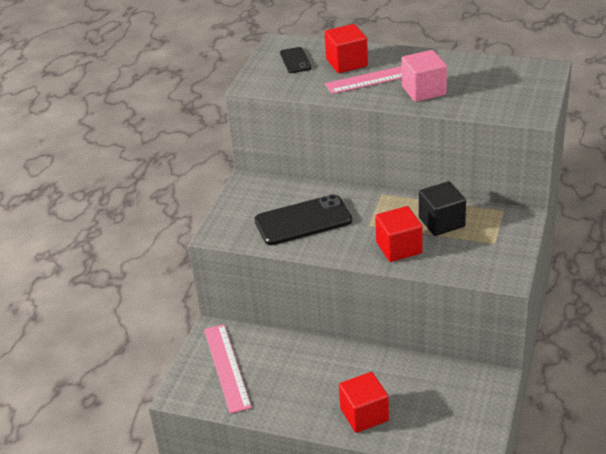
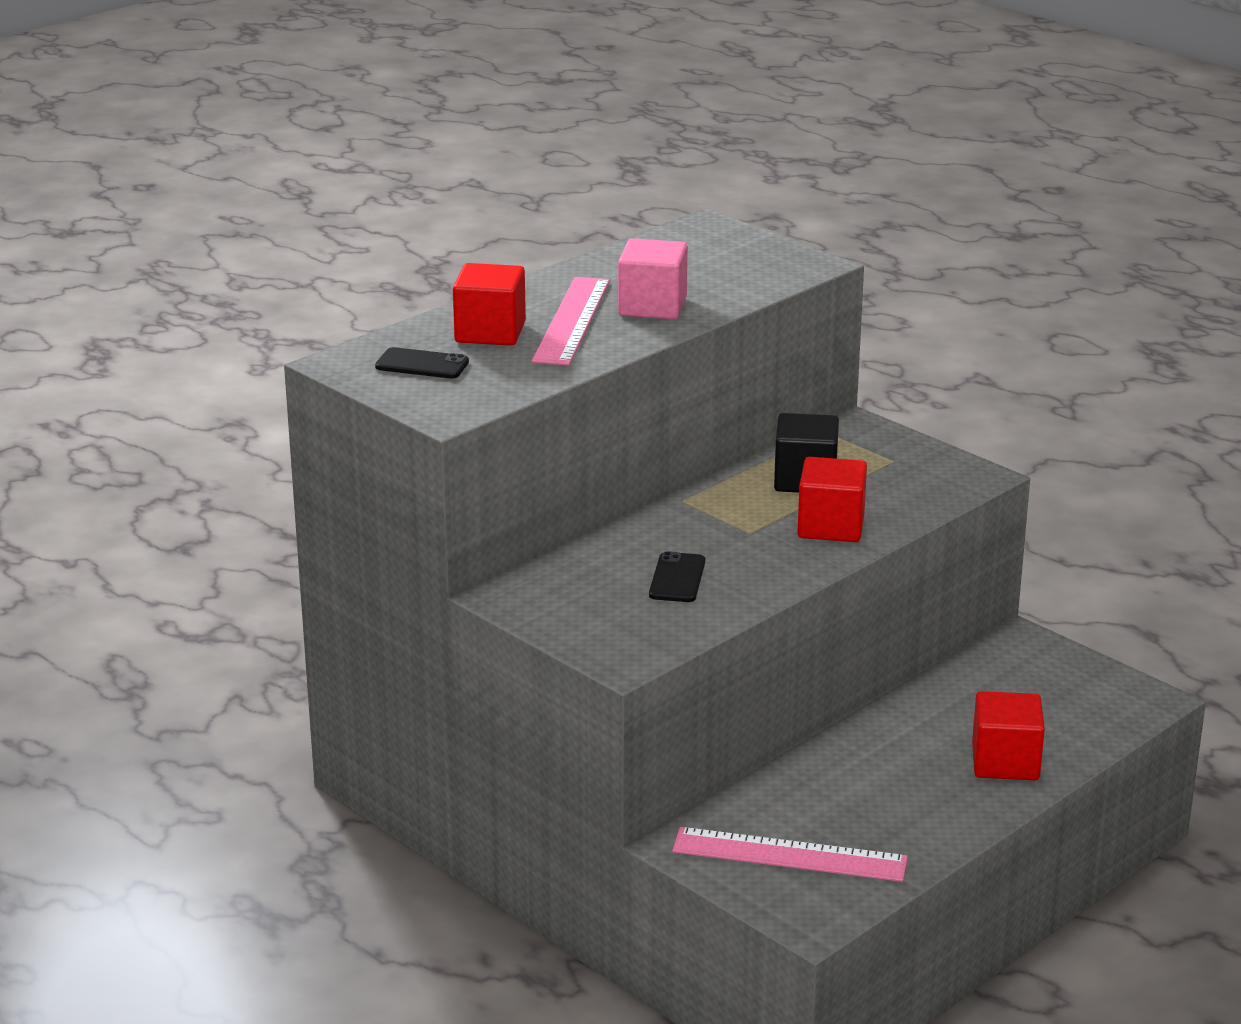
camera: 65 degrees left, 10 degrees down
(303, 221) = (677, 578): black phone -> black phone, size x0.52

